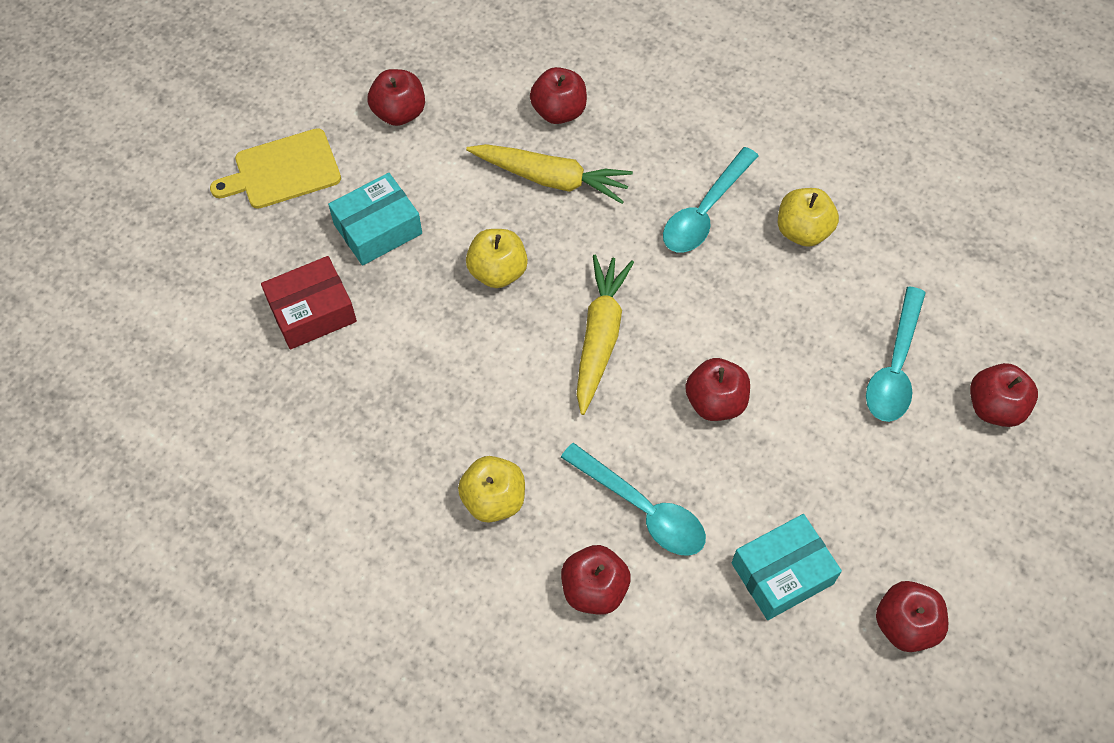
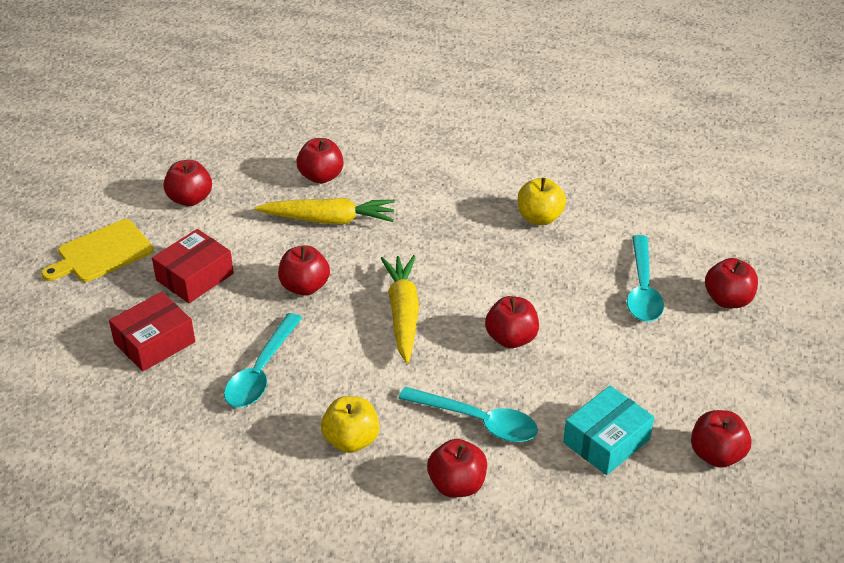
camera: 15 degrees left, 20 degrees down
(378, 229) = (195, 277): turquoise box -> red box
(497, 272) = (304, 287): yellow apple -> red apple
(704, 211) = (459, 219): turquoise spoon -> turquoise spoon (261, 371)

